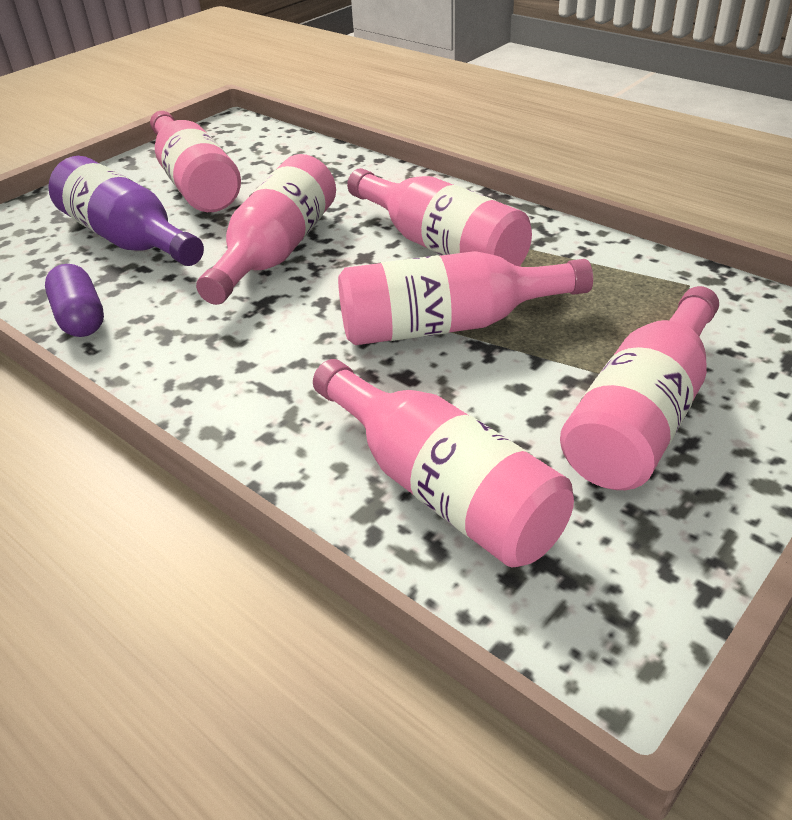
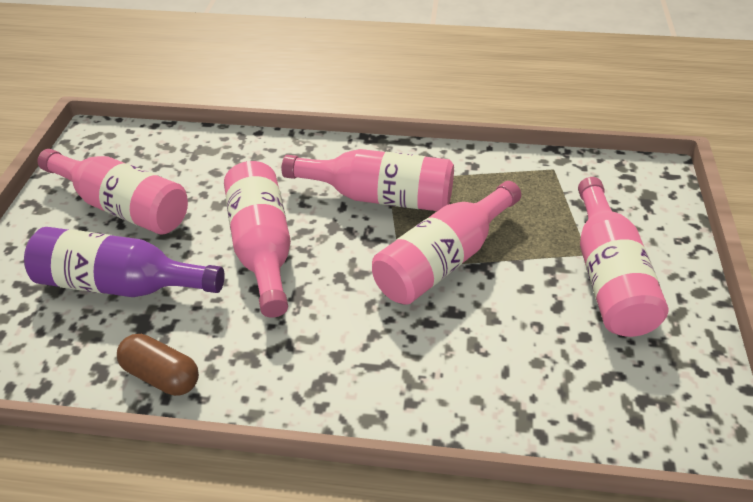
camera: 35 degrees left, 5 degrees up
(80, 318) = (162, 375): purple capsule -> brown capsule
(442, 488) = (549, 382): pink bottle -> none

